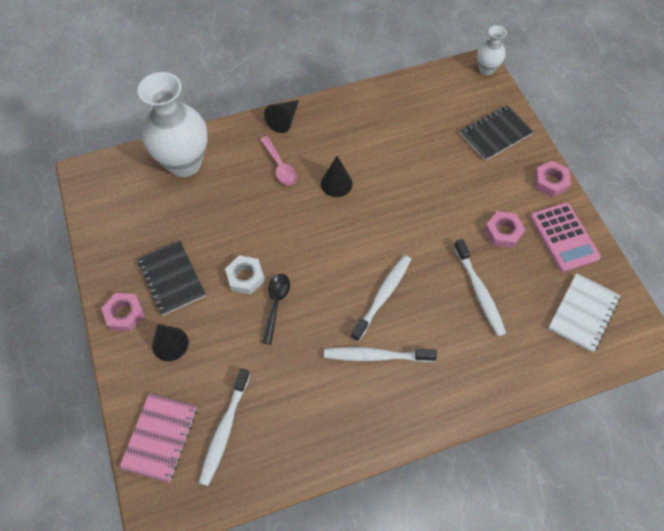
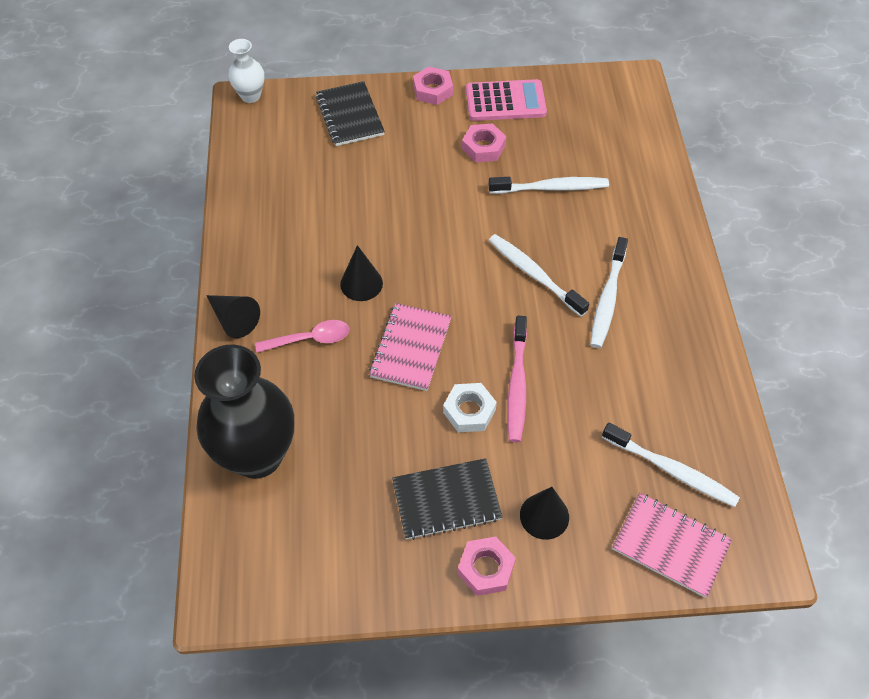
camera: 75 degrees left, 5 degrees down
(184, 163) = (257, 455): white vase -> black vase
(275, 304) = (517, 385): black spoon -> pink toothbrush
(289, 228) = (410, 348): none -> pink notebook
(583, 313) = (597, 114): white notebook -> none

